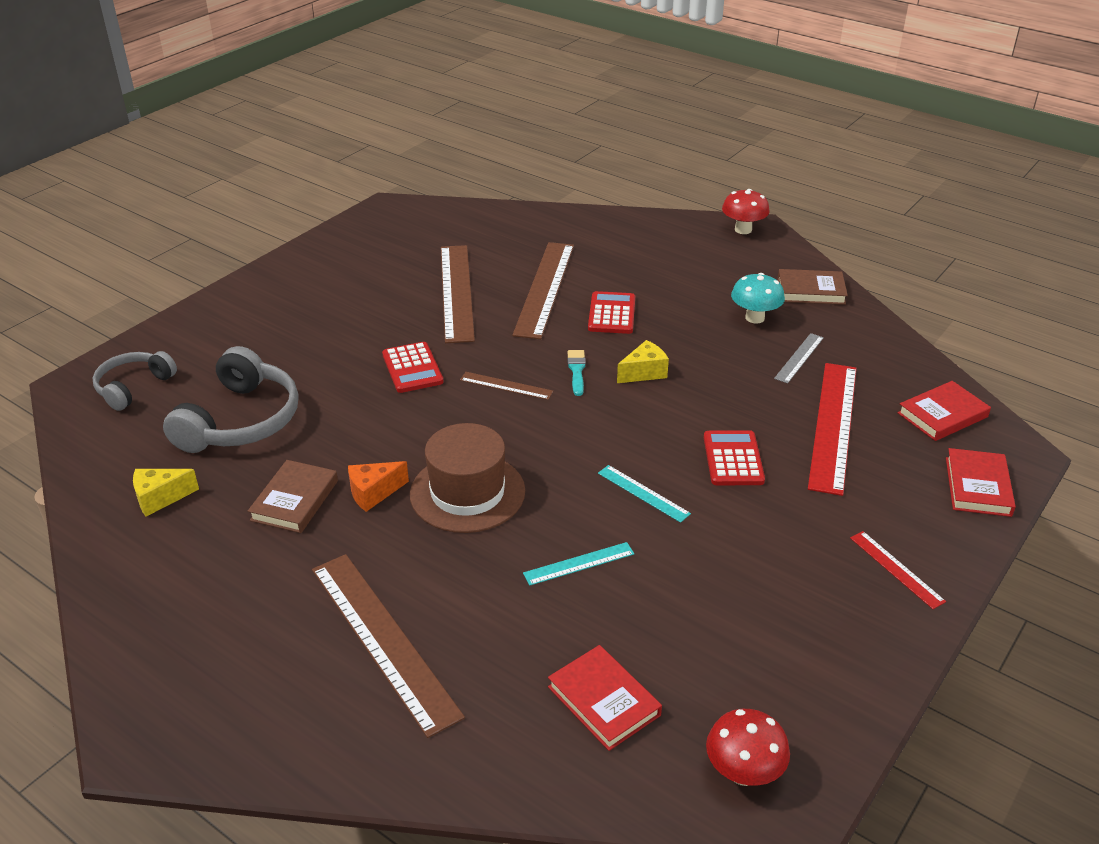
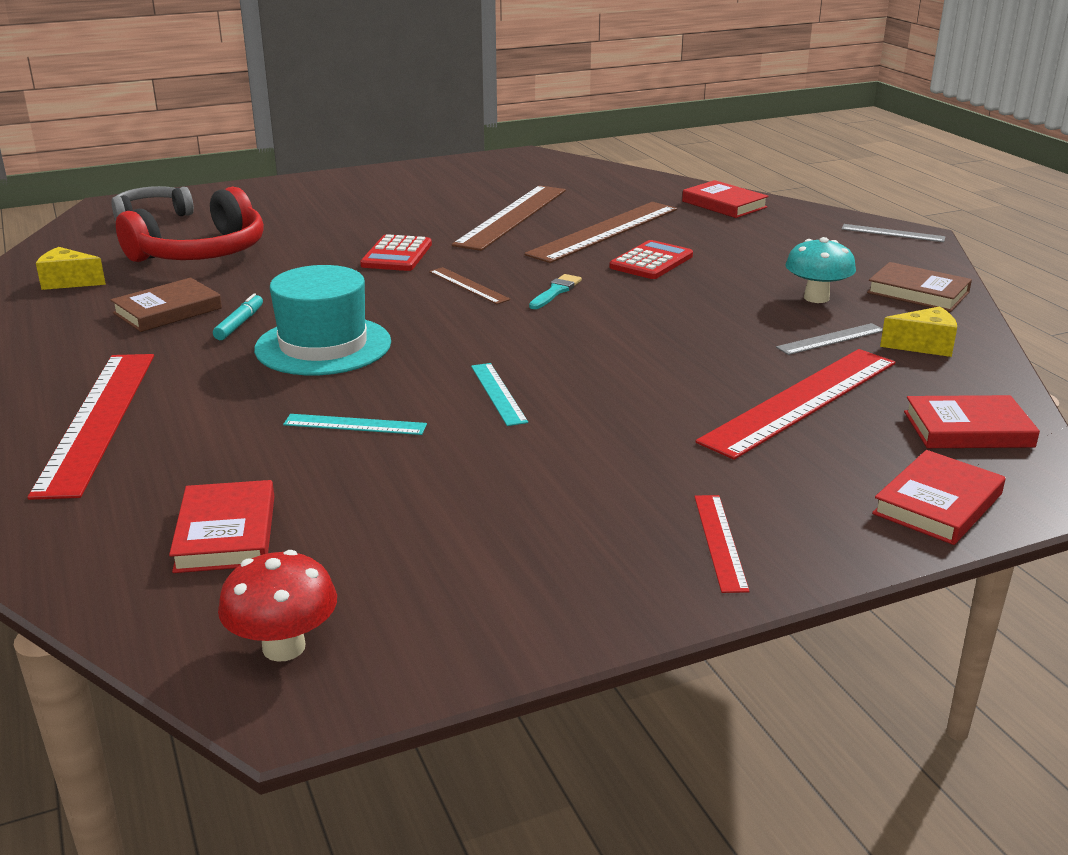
camera: 30 degrees right, 10 degrees down
(240, 420) = (201, 253): grey headphones -> red headphones
(373, 493) = (239, 324): orange cheese -> turquoise marker
(383, 639) = (98, 420): brown ruler -> red ruler
(467, 492) = (323, 346): brown hat -> turquoise hat
(601, 229) = (724, 204): none -> red book
(644, 372) = (627, 309): yellow cheese -> yellow cheese (923, 346)
(733, 459) = (637, 395): red calculator -> none
(743, 230) = (892, 233): red mushroom -> grey ruler

